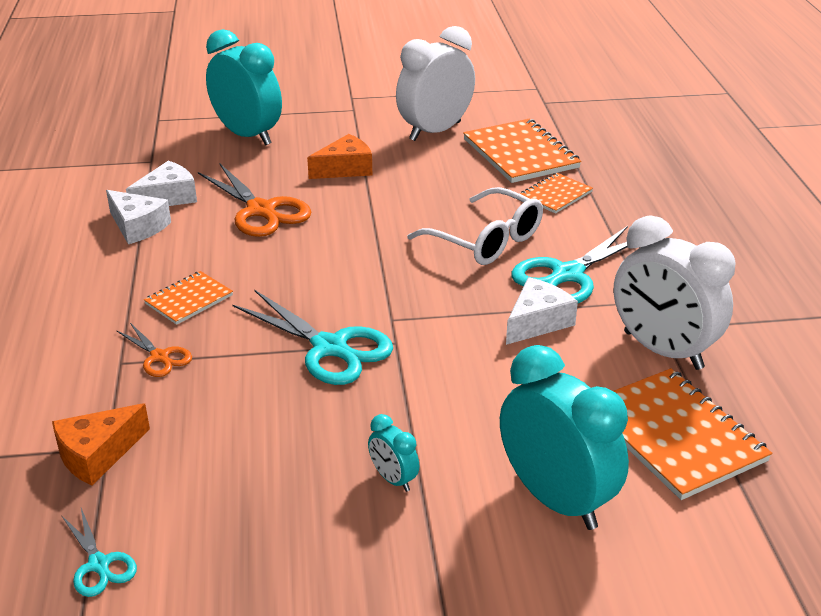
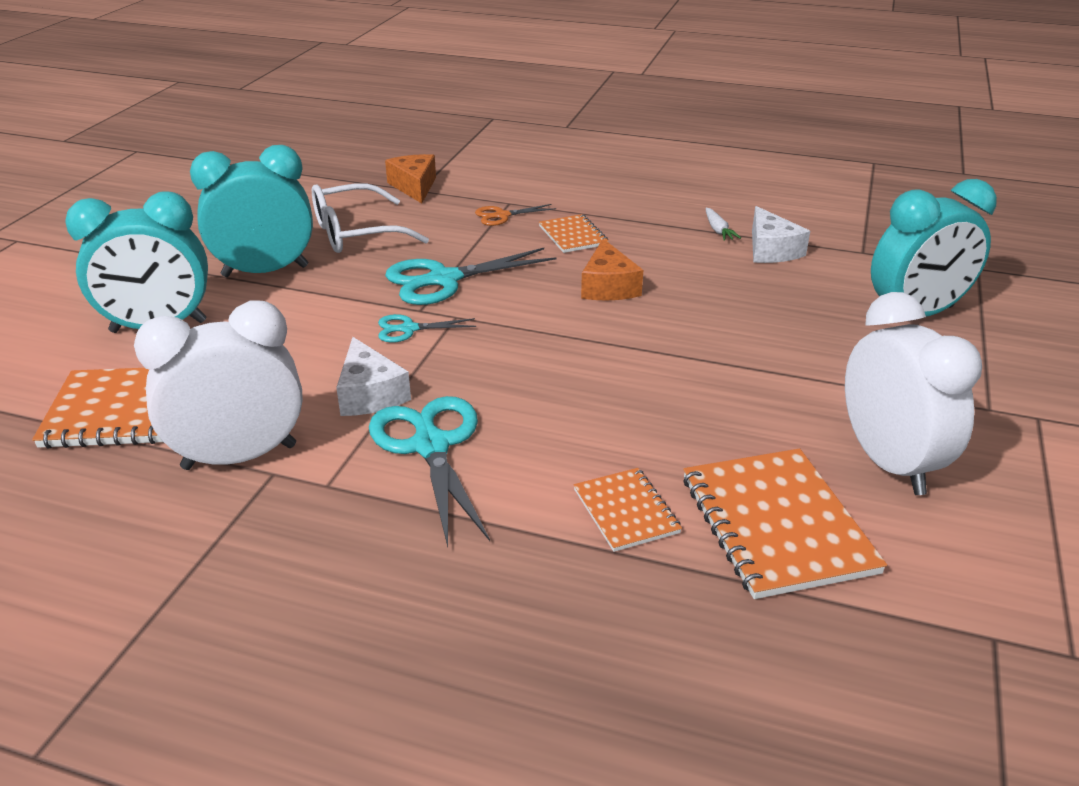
camera: 115 degrees right, 0 degrees up
(99, 564) = (318, 178): turquoise scissors -> turquoise scissors (409, 329)
(138, 226) = (718, 230): white cheese -> white carrot
(261, 210) = (714, 291): orange scissors -> none
(345, 169) = (792, 360): orange cheese -> orange cheese (608, 286)
(393, 479) = (265, 271): turquoise clock -> turquoise clock, size x2.26
(486, 240) = (550, 412): white glasses -> white glasses (355, 233)
(520, 154) = (777, 524): orange notebook -> orange notebook turned 75 degrees clockwise

